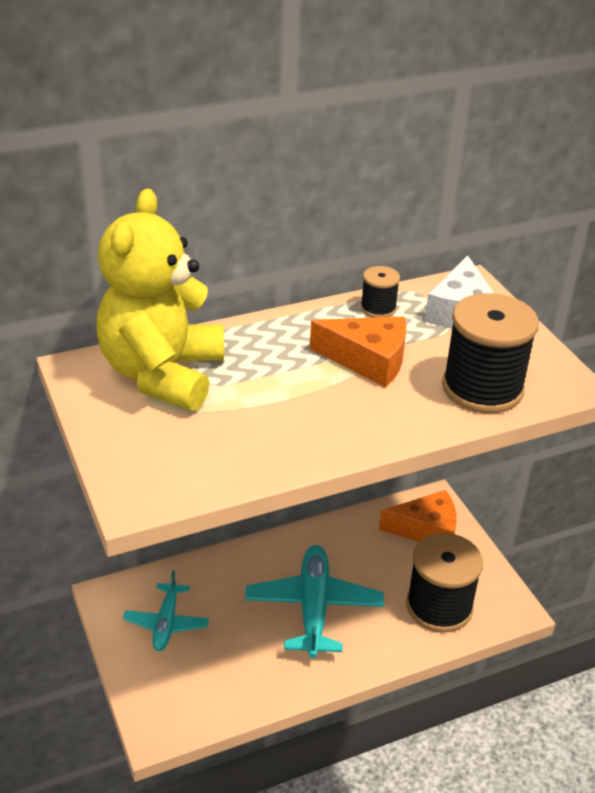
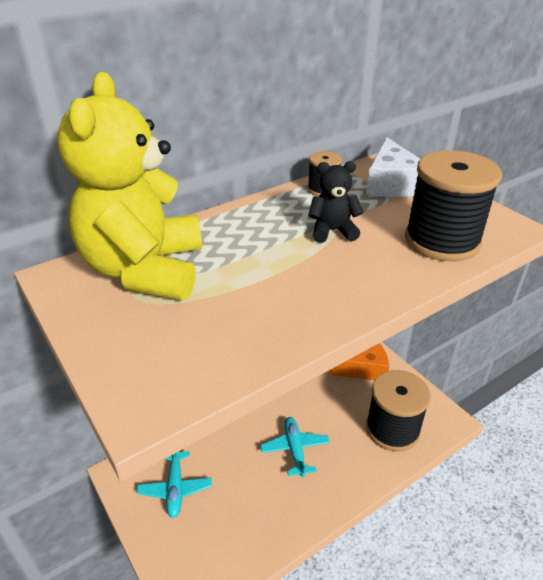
camera: 10 degrees left, 0 degrees up
(313, 607) = (295, 449): turquoise plane -> turquoise plane, size x0.60
(368, 360) = (332, 231): orange cheese -> black teddy bear

